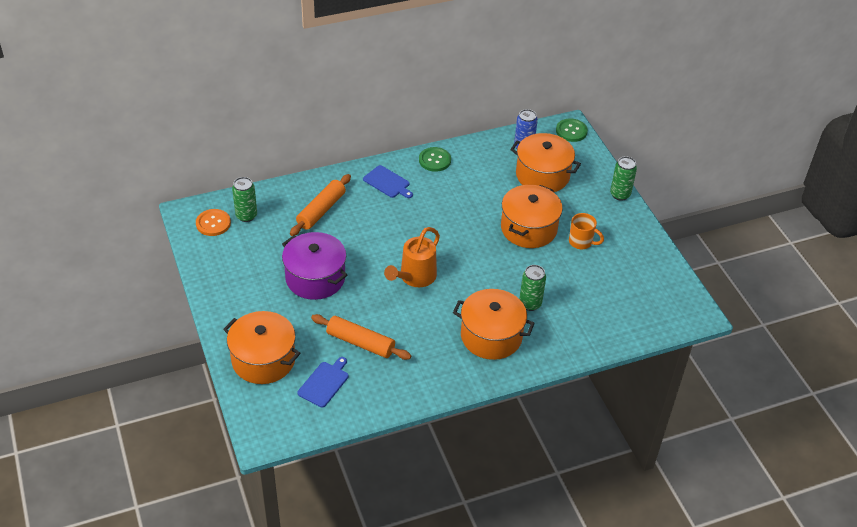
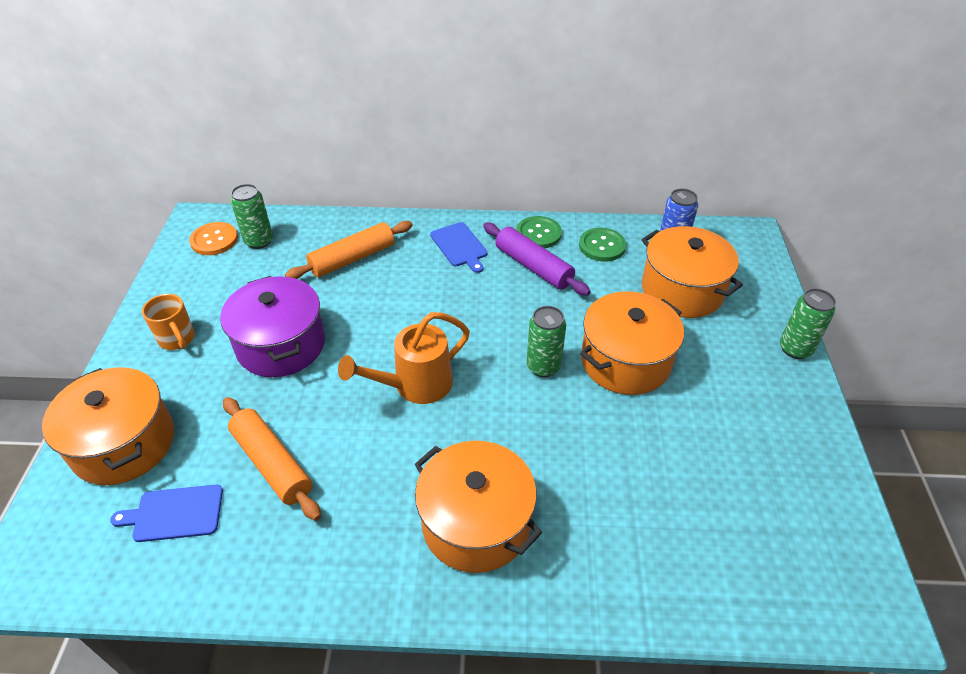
camera: 25 degrees right, 0 degrees up
(324, 383) = (174, 513): blue cutting board -> blue cutting board turned 150 degrees counterclockwise
(444, 184) = (533, 266): none -> purple rolling pin
(530, 304) = (569, 486): green can -> green can (543, 366)
(571, 131) = (751, 242): green button -> green button (602, 246)
(581, 242) = (701, 406): orange mug -> orange mug (177, 339)

